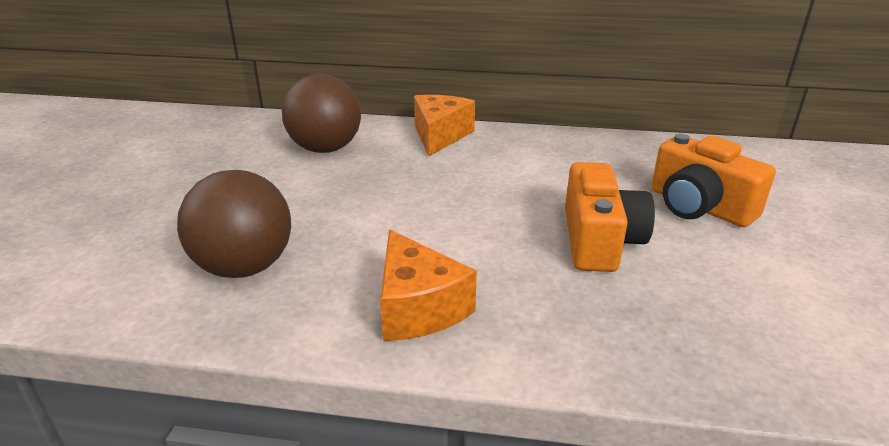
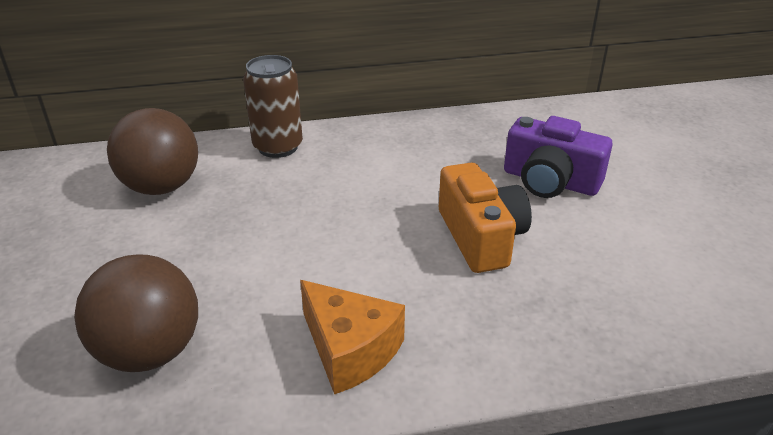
camera: 20 degrees left, 5 degrees up
(440, 136) = (278, 147): orange cheese -> brown can
(699, 206) = (550, 181): orange camera -> purple camera

